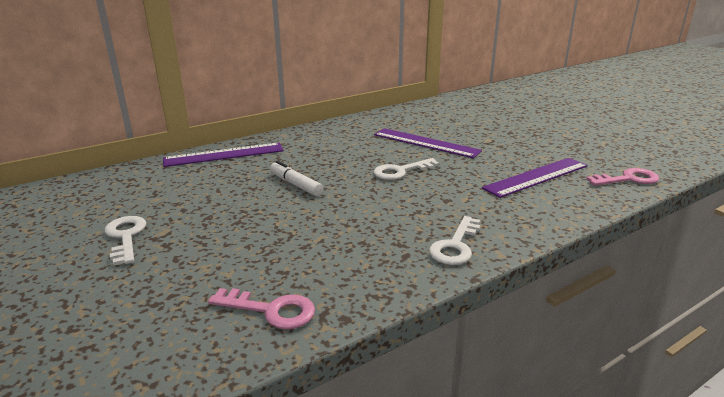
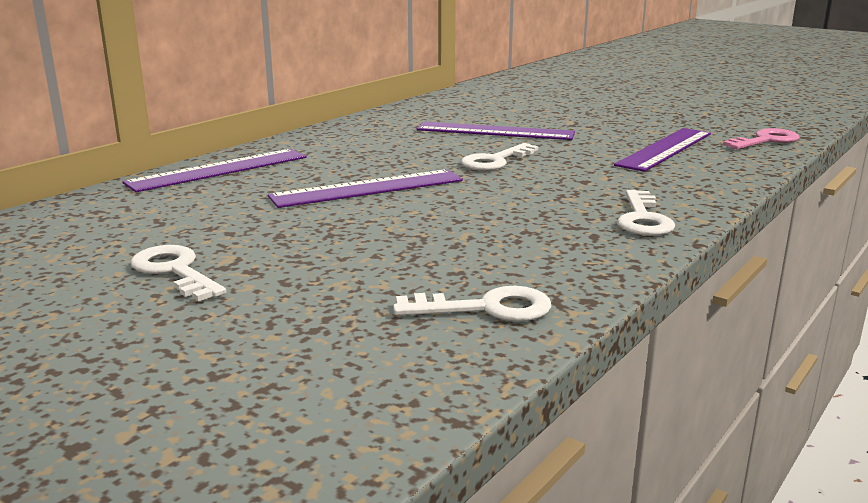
camera: 20 degrees left, 5 degrees down
(271, 310) = (487, 308): pink key -> white key
(295, 184) = (367, 188): white marker -> purple ruler

